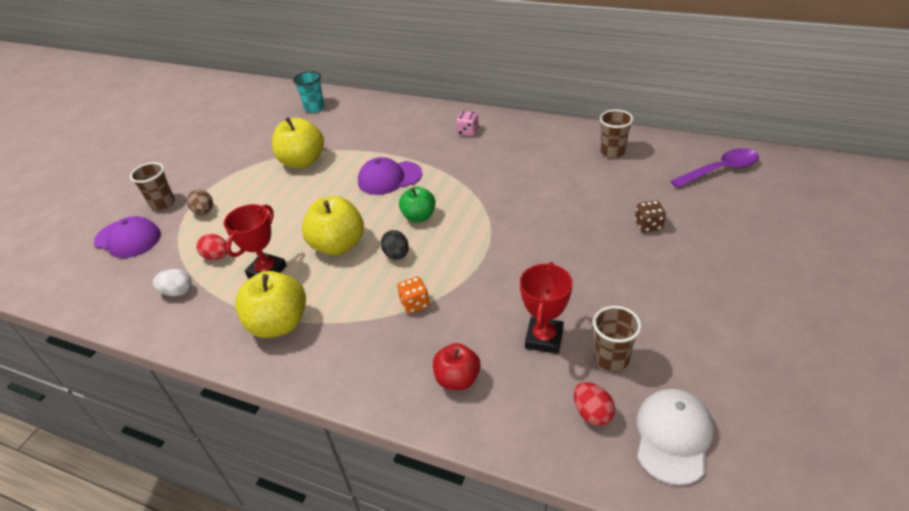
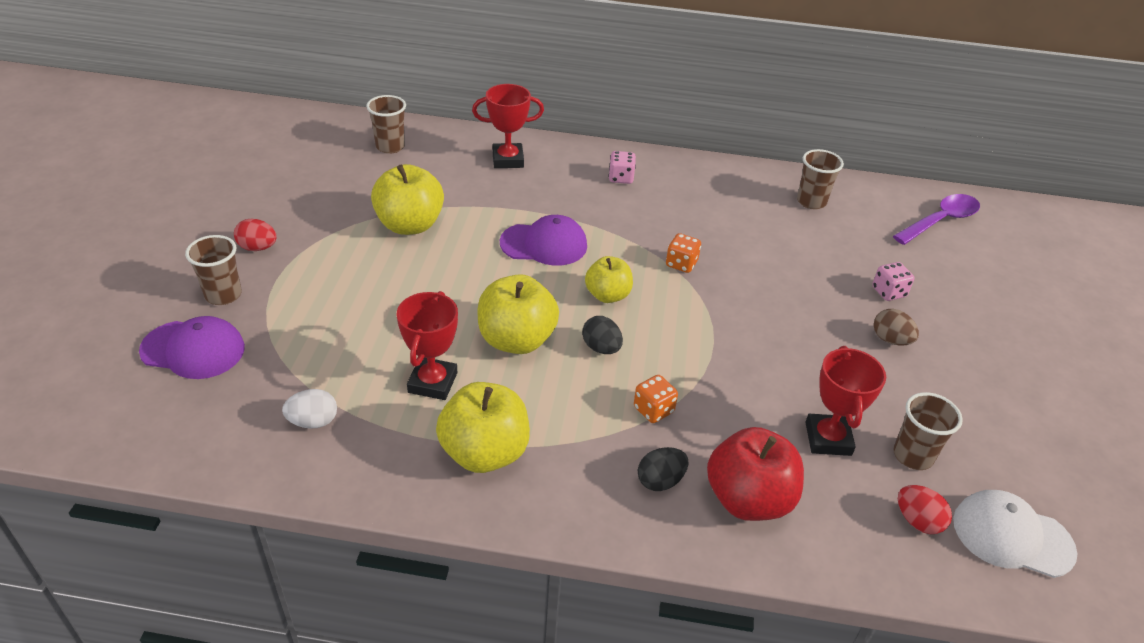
camera: 20 degrees left, 0 degrees up
(204, 212) = (296, 303): brown egg -> brown egg (890, 340)
(217, 256) = (348, 367): red egg -> red egg (258, 248)
(314, 108) = (390, 146): turquoise cup -> brown cup
(389, 178) = (544, 244): purple cap -> purple cap turned 150 degrees counterclockwise
(391, 118) = (508, 160): none -> red trophy
(395, 357) = (660, 481): none -> black egg
(419, 217) = (607, 295): green apple -> yellow apple
(457, 379) = (748, 499): red apple -> red apple, size x1.59
(485, 196) = (681, 264): none -> orange dice
(648, 225) = (888, 292): brown dice -> pink dice
(673, 436) = (1012, 536): white cap -> white cap turned 75 degrees counterclockwise

